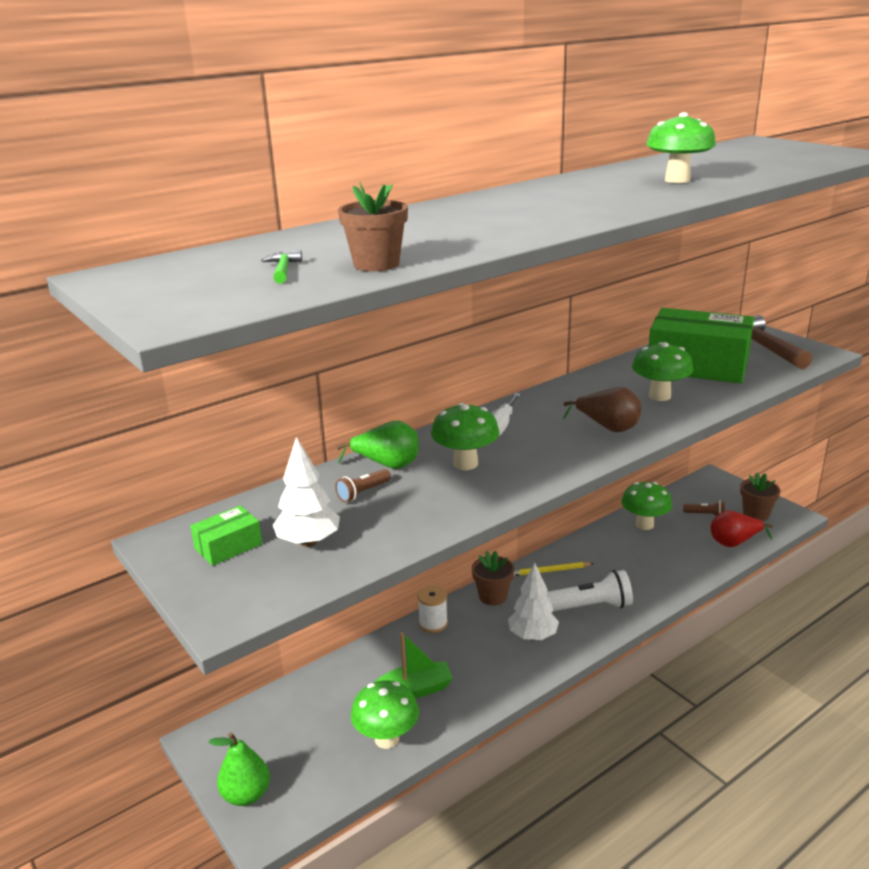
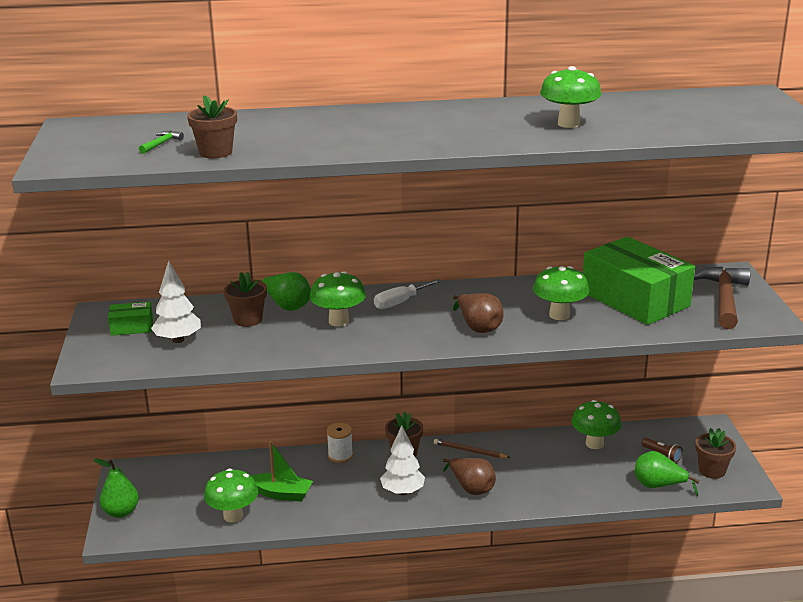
camera: 30 degrees right, 0 degrees up
(363, 493) = (248, 320): brown flashlight -> brown flower pot
(550, 571) = (469, 451): yellow pencil -> brown pencil
(590, 606) = (471, 488): white flashlight -> brown pear
(734, 543) = (658, 486): red pear -> green pear

